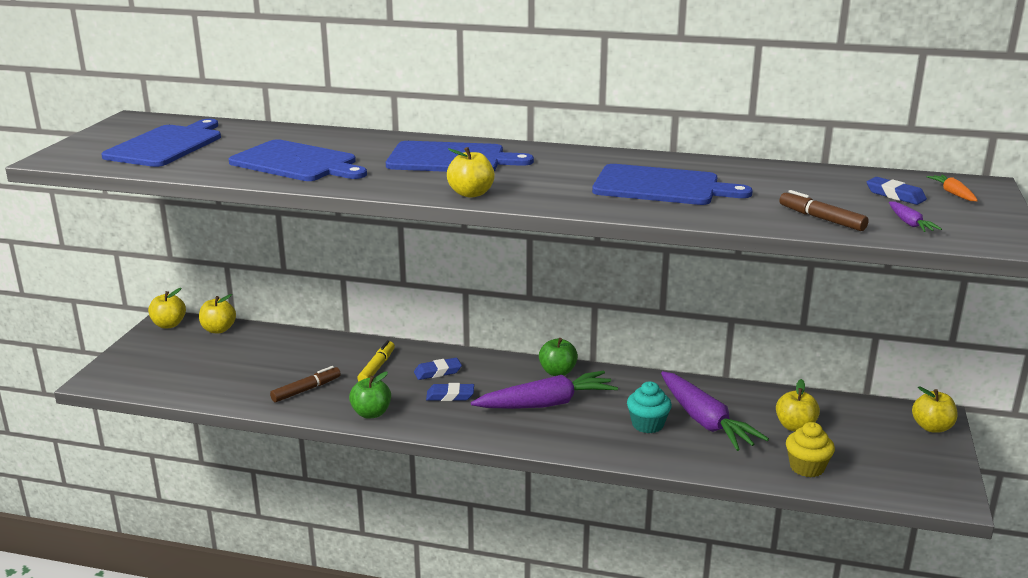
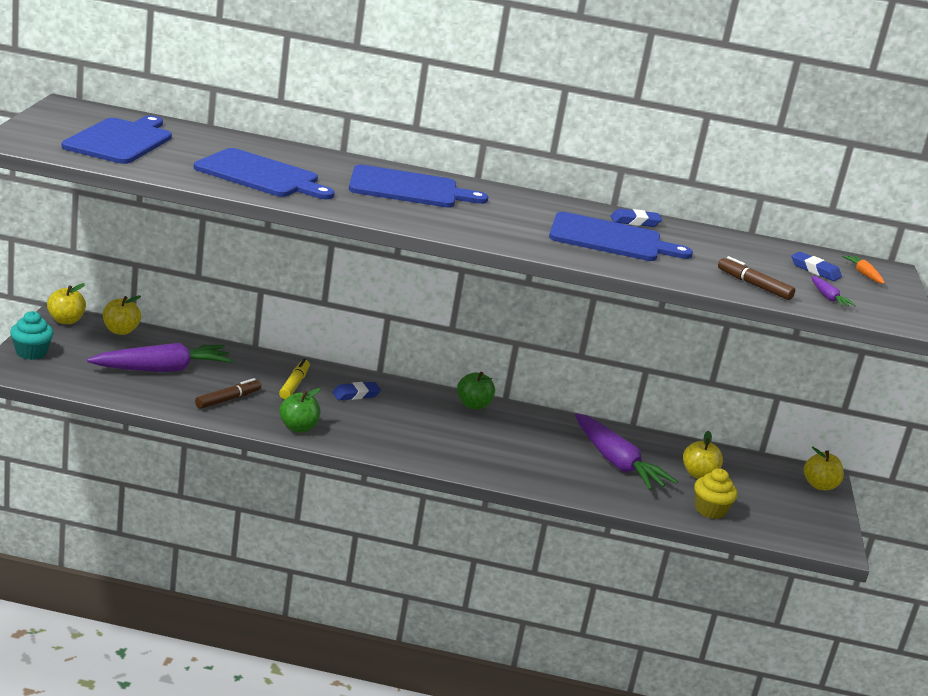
camera: 10 degrees left, 0 degrees up
(450, 396) = (372, 418): blue eraser -> blue eraser (635, 222)
(471, 193) = (439, 227): yellow apple -> none
(547, 403) = (467, 434): purple carrot -> purple carrot (163, 369)
(647, 424) = (564, 461): turquoise cupcake -> turquoise cupcake (31, 353)

